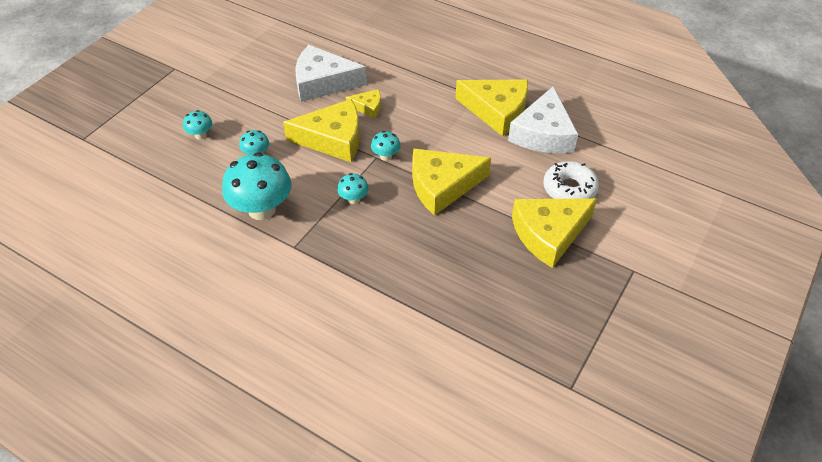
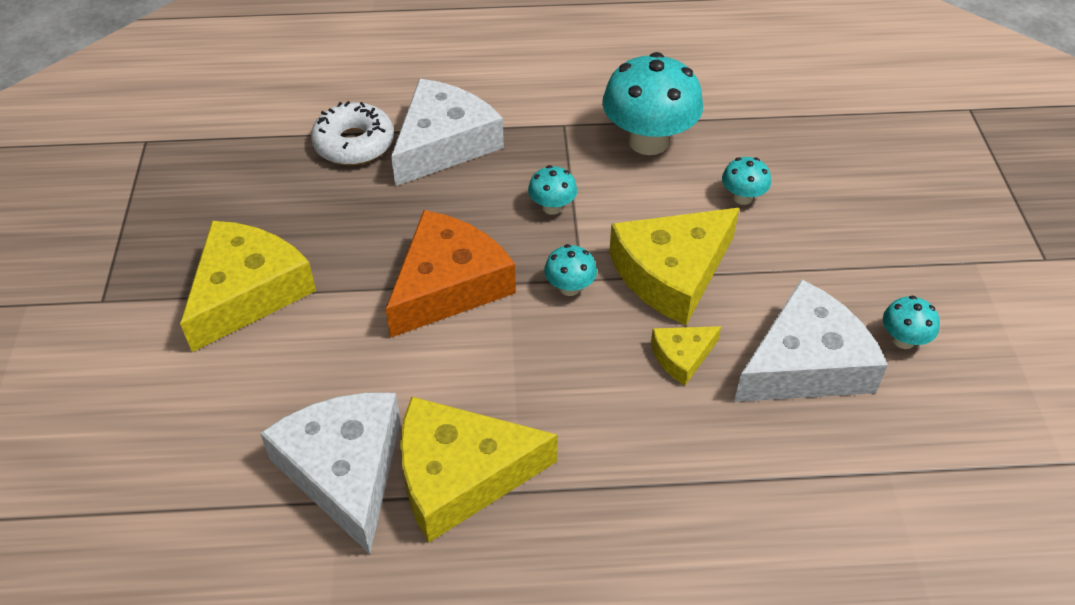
camera: 145 degrees right, 0 degrees up
(200, 135) = (848, 184): turquoise mushroom -> turquoise mushroom (903, 340)
(375, 272) = (444, 143): none -> white cheese
(442, 186) = (448, 285): yellow cheese -> orange cheese
(569, 189) = (247, 381): white donut -> white donut (354, 144)

